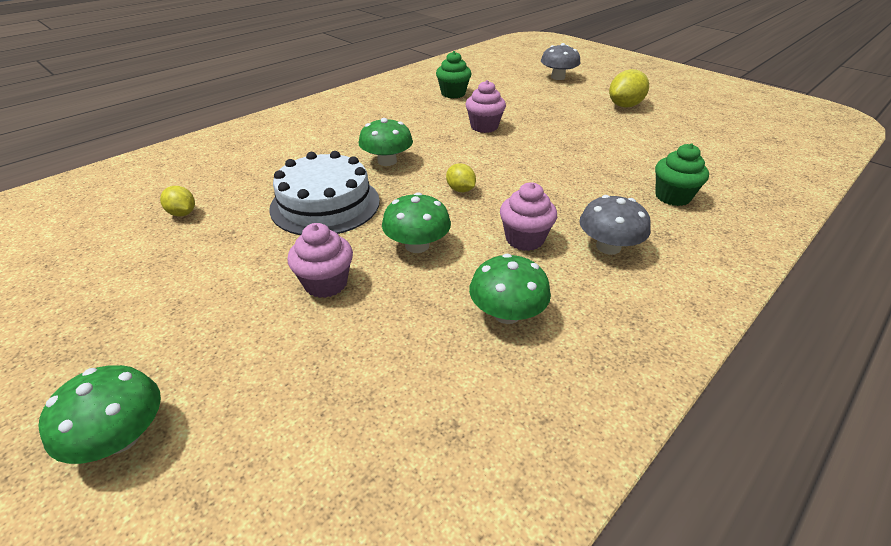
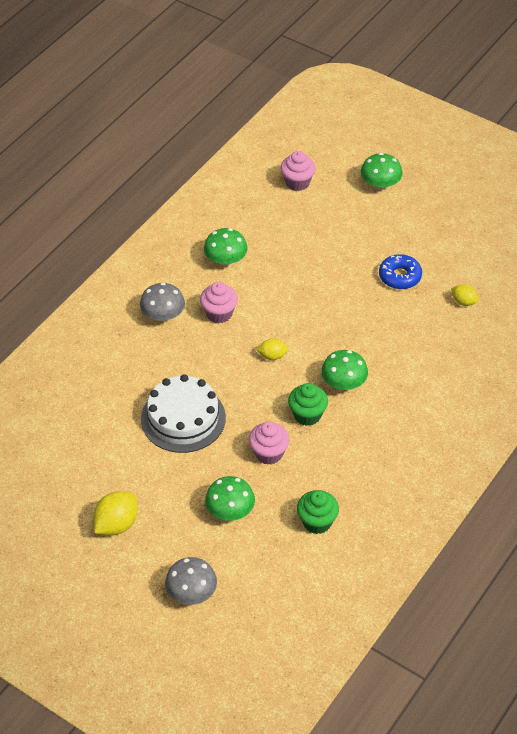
camera: 170 degrees right, 10 degrees up
(239, 252) = (400, 276): none -> blue donut
(325, 204) = (368, 325): white cake -> white cake (183, 418)
(326, 283) = (334, 263): pink cupcake -> pink cupcake (297, 182)
(417, 245) = (289, 298): green mushroom -> green mushroom (230, 511)
(460, 190) = (272, 356): yellow lemon -> yellow lemon turned 45 degrees counterclockwise
(672, 197) = (105, 373): green cupcake -> green cupcake (307, 415)

